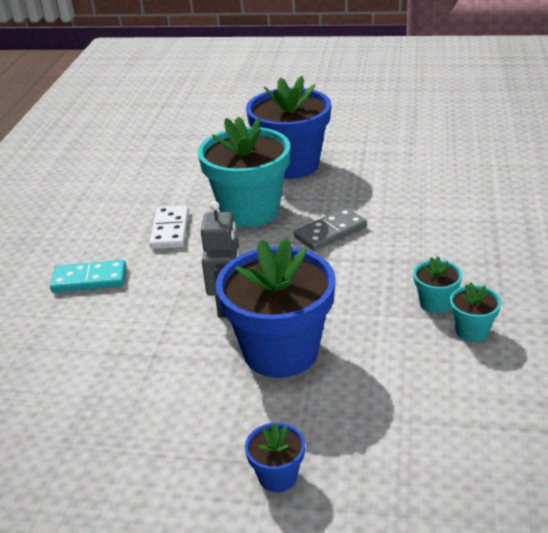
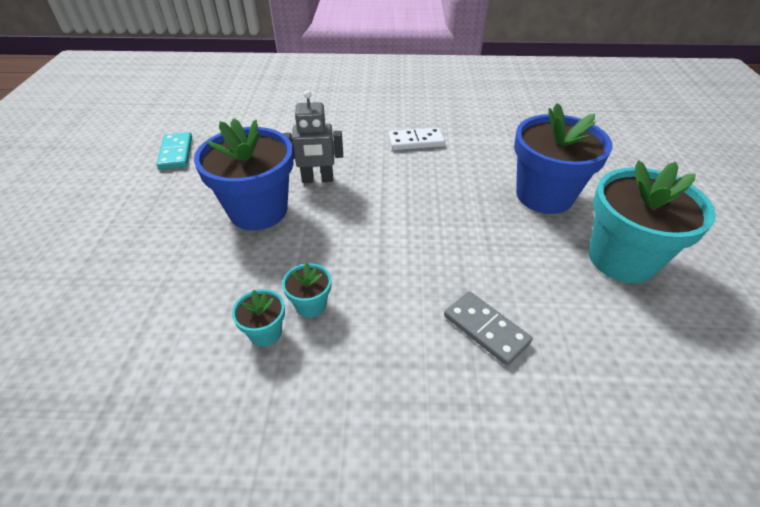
camera: 80 degrees right, 10 degrees up
(89, 279) = (350, 118): turquoise domino -> turquoise domino (176, 153)
(250, 211) = (452, 177): turquoise flower pot -> turquoise flower pot (621, 259)
(277, 476) = (134, 219): blue flower pot -> none
(330, 232) = (425, 228): grey domino -> grey domino (485, 329)

